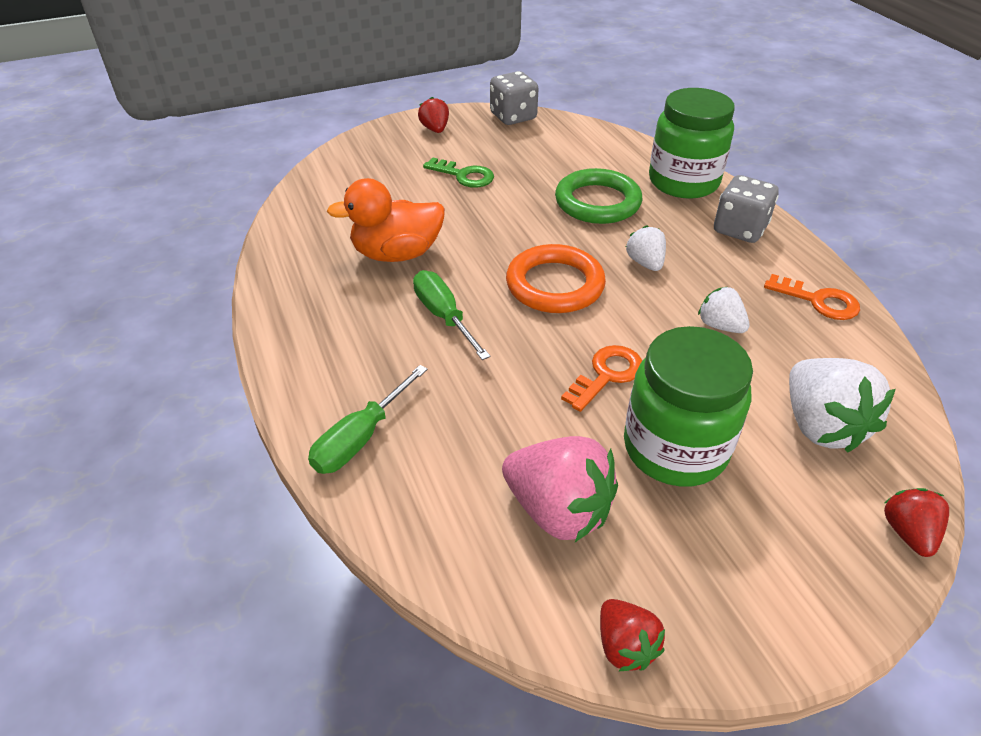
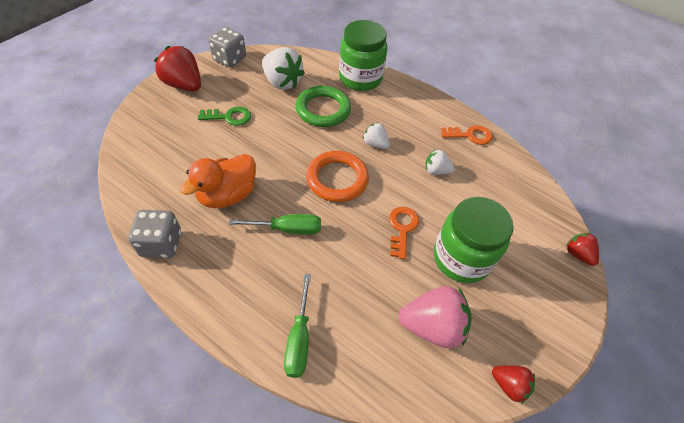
camera: 35 degrees left, 10 degrees up
(435, 129) = (184, 85): red strawberry -> red strawberry, size x1.81
(443, 315) = (288, 229): green screwdriver -> green screwdriver turned 150 degrees clockwise
(739, 229) = (408, 102): grey dice -> grey dice (161, 244)
(820, 426) = (513, 212): white strawberry -> white strawberry (282, 82)

